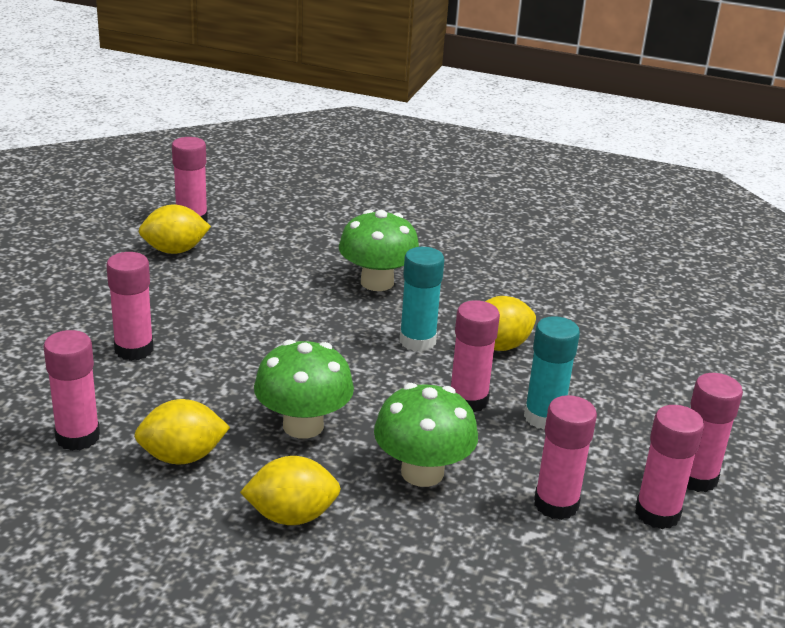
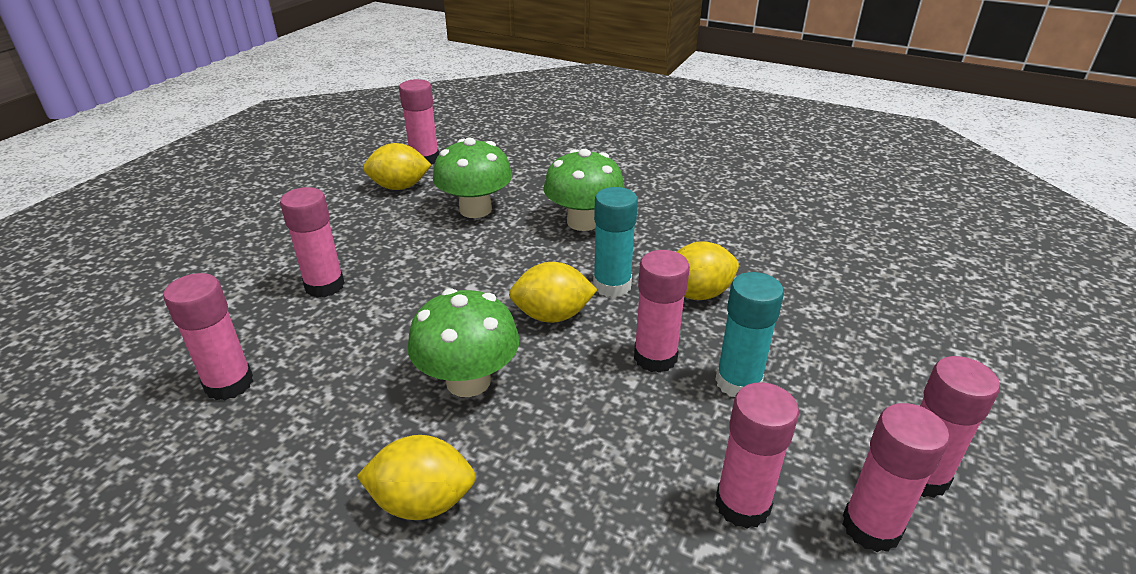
camera: 10 degrees right, 5 degrees up
(182, 457) = (327, 414): yellow lemon -> yellow lemon (552, 316)
(422, 472) = (587, 449): green mushroom -> green mushroom (475, 209)

